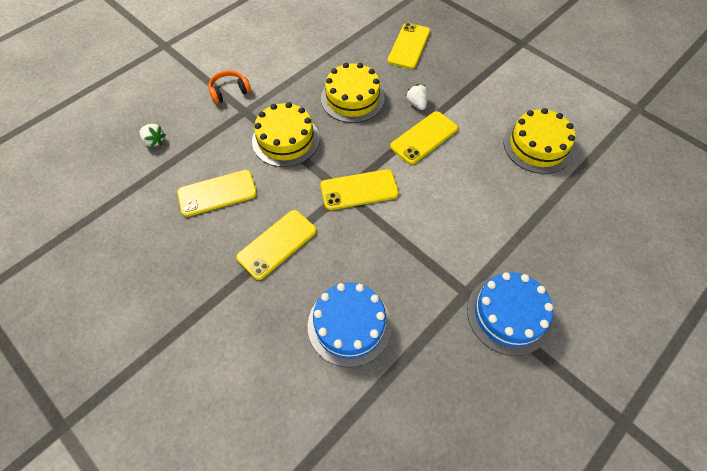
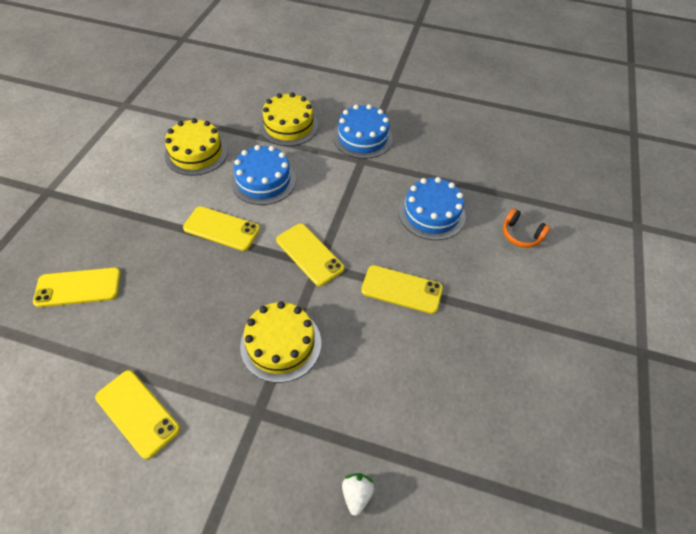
camera: 120 degrees left, 5 degrees down
(217, 193) = (383, 371): yellow phone -> yellow phone (138, 413)
(229, 92) = (232, 452): orange headphones -> orange headphones (521, 234)
(352, 98) = (190, 308): yellow cake -> yellow cake (289, 125)
(417, 104) = (176, 249): white strawberry -> none
(473, 187) = (263, 180): none -> blue cake

